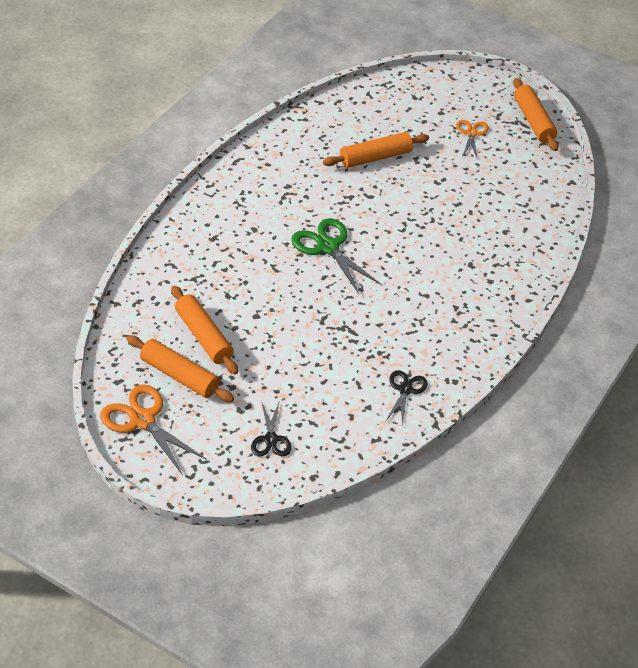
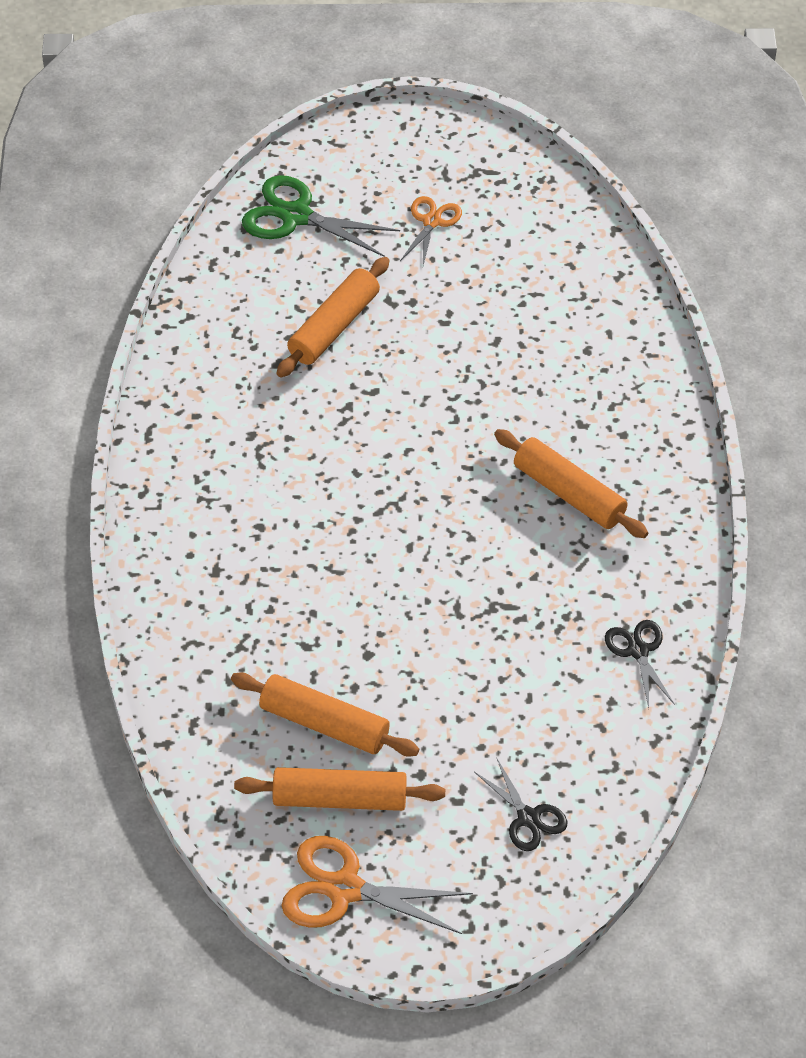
camera: 30 degrees left, 5 degrees up
(328, 247) = (380, 499): green scissors -> green scissors (296, 216)
(471, 133) = (431, 221): orange scissors -> orange scissors turned 45 degrees clockwise
(533, 121) = (497, 160): orange rolling pin -> orange rolling pin (569, 493)

